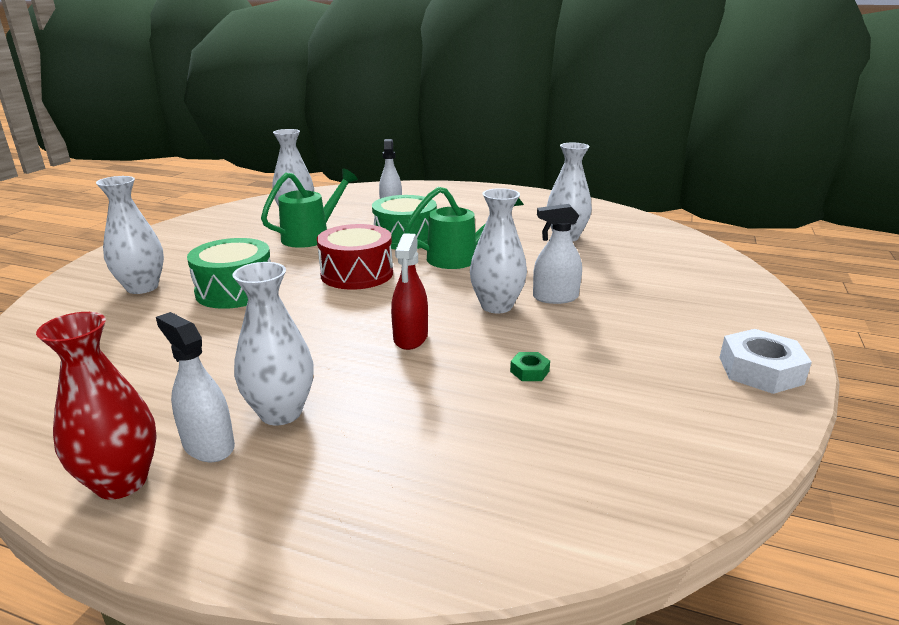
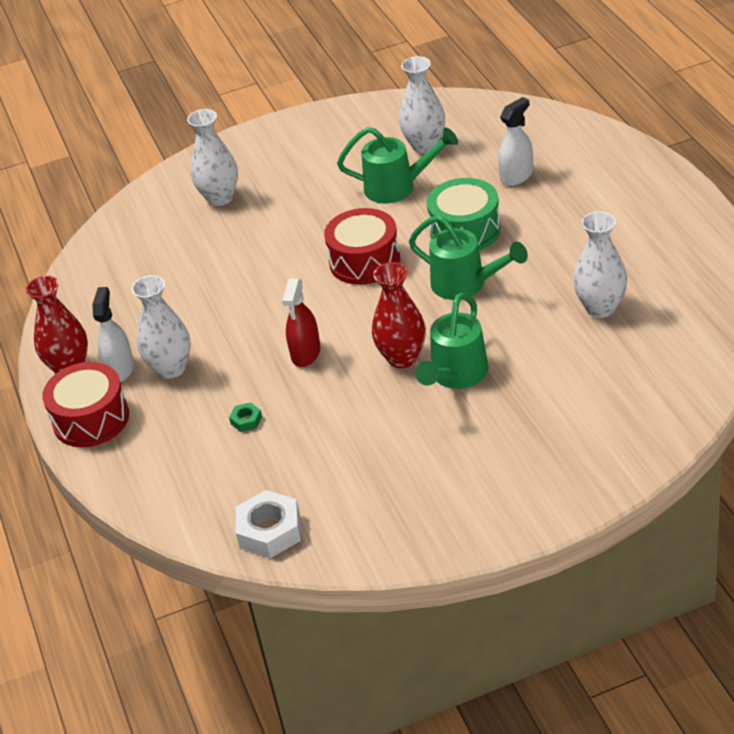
camera: 55 degrees right, 15 degrees up
(235, 291) = (267, 236): green drum -> none
(238, 515) = (91, 419): none -> red drum
(410, 338) = (306, 353): red spray bottle -> red spray bottle turned 45 degrees counterclockwise
(496, 306) = (402, 358): white vase -> red vase
(529, 371) = (328, 427): green nut -> green nut (246, 420)
(555, 297) = (456, 375): white spray bottle -> green watering can
(760, 370) = (461, 525): white nut -> white nut (270, 531)

